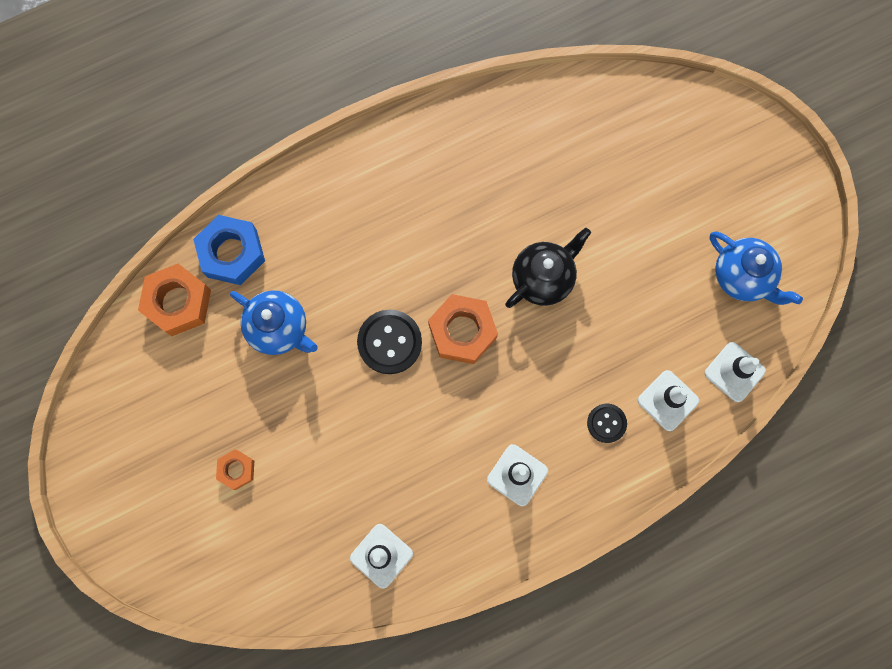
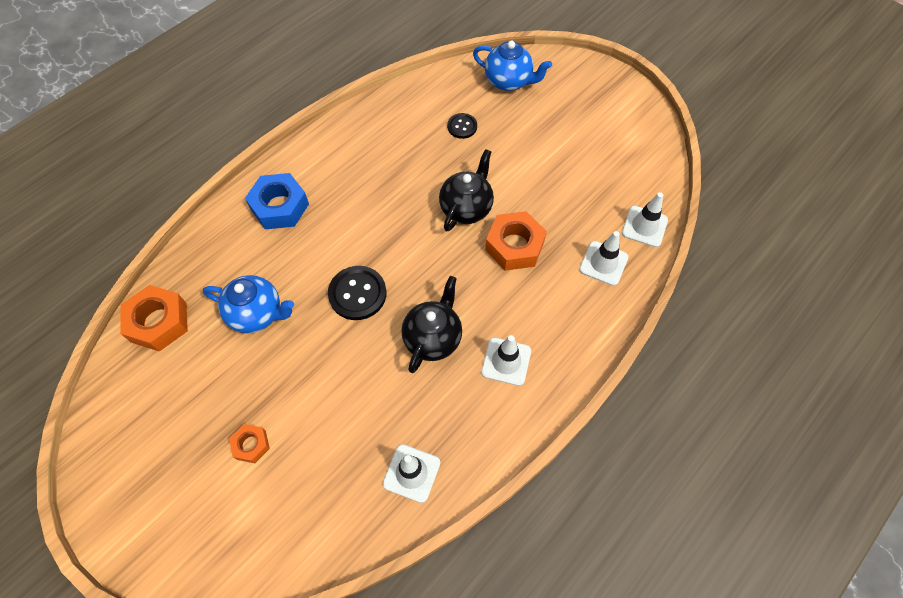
camera: 20 degrees left, 15 degrees down
(232, 253) = (198, 269): blue nut -> blue nut (280, 206)
(451, 422) = (433, 338): none -> black teapot
(462, 331) = (416, 266): orange nut -> orange nut (514, 246)
(606, 423) = (562, 296): black button -> black button (462, 126)
(742, 277) = (617, 161): blue teapot -> blue teapot (508, 81)

